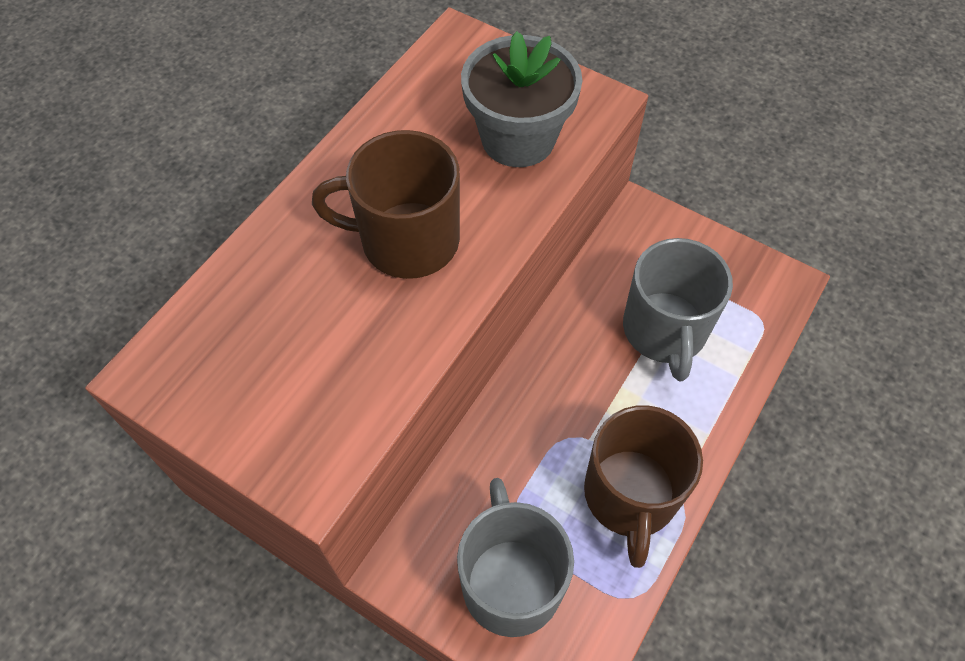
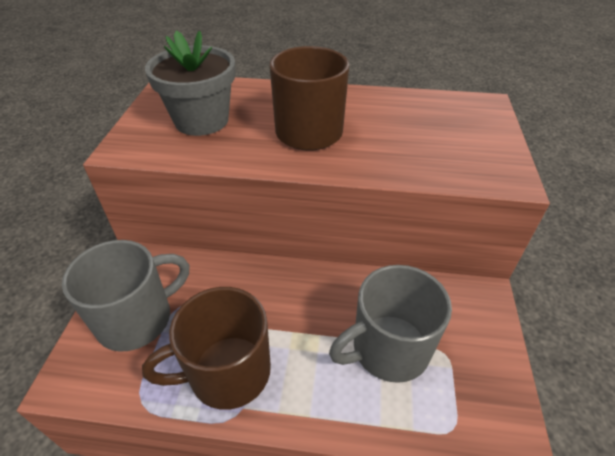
camera: 65 degrees right, 15 degrees down
(518, 138) = (431, 150): grey flower pot -> grey flower pot (201, 120)

